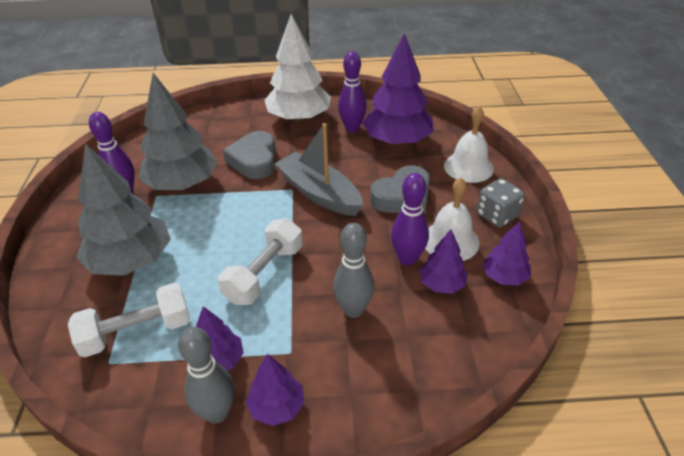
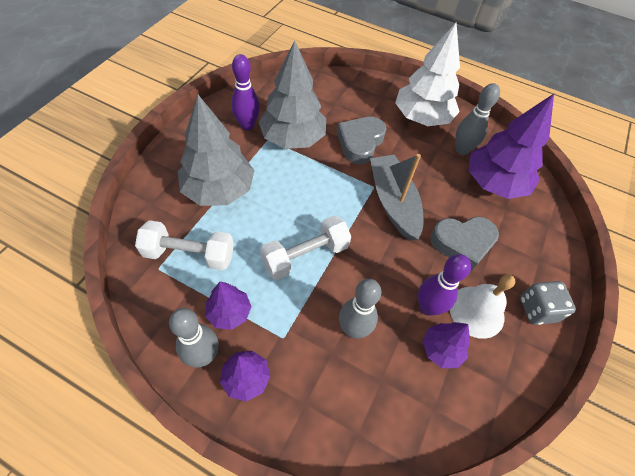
camera: 25 degrees right, 15 degrees up
(352, 128) = (462, 150): purple bowling pin -> grey bowling pin
(468, 167) = (544, 244): white bell -> none
(504, 277) = (502, 375): purple tree -> none

